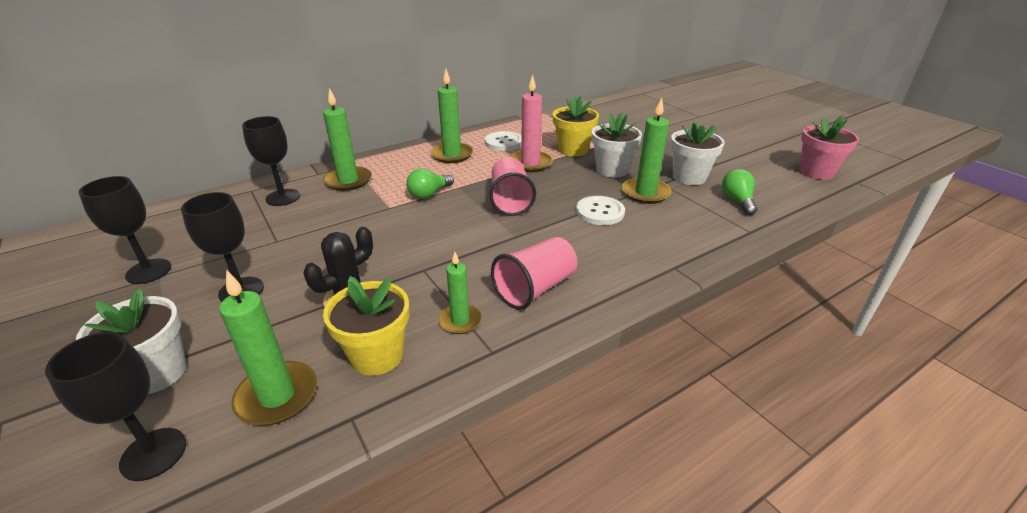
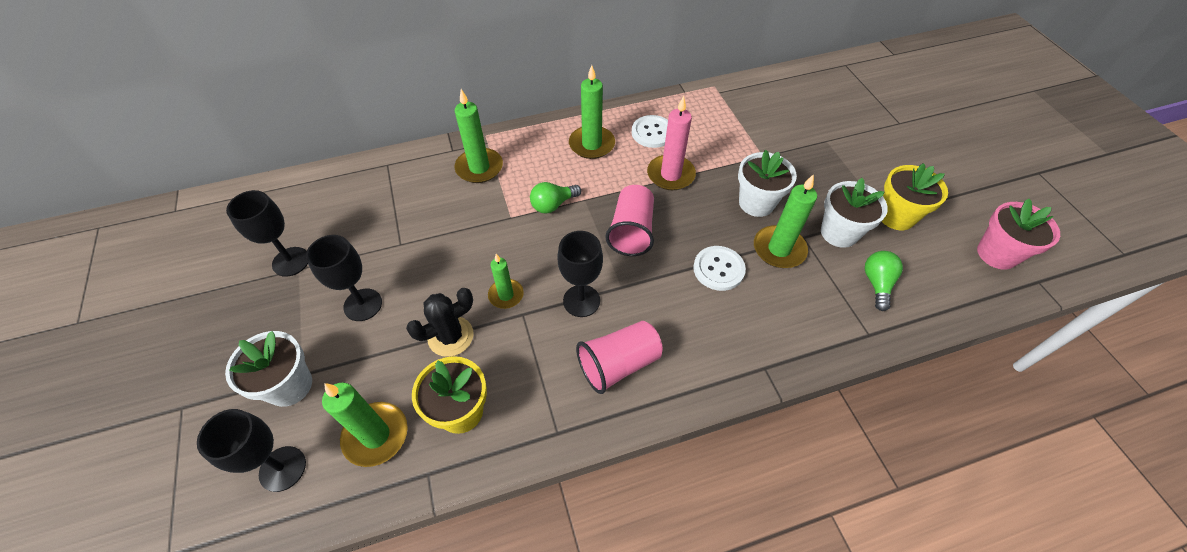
camera: 15 degrees right, 20 degrees up
(283, 197) = (414, 182): black goblet -> black goblet (581, 301)
(460, 321) = (539, 388): green candle -> green candle (506, 295)
(573, 150) = (725, 160): yellow flower pot -> yellow flower pot (896, 216)

